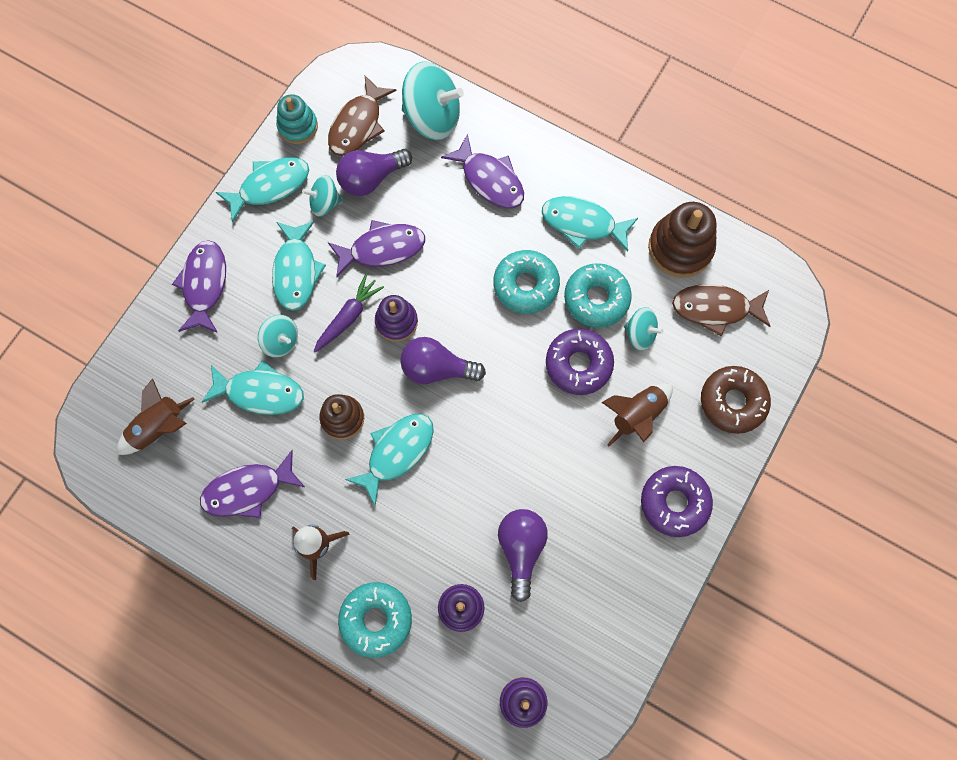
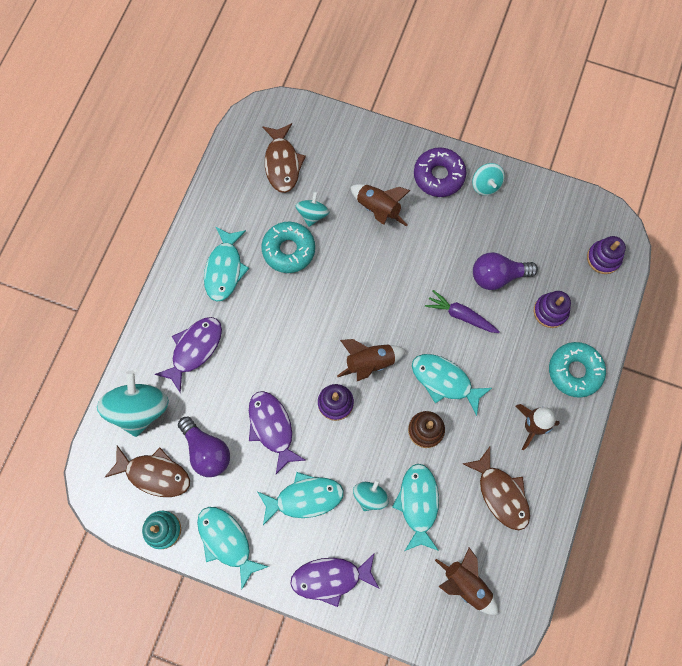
camera: 100 degrees left, 0 degrees up
(248, 490) = (501, 493): purple fish -> brown fish
(324, 203) = (236, 487): turquoise spinning top -> turquoise spinning top (486, 185)
(348, 317) = (338, 444): purple carrot -> purple carrot (461, 315)
(437, 368) = (369, 362): purple light bulb -> brown rocket
(526, 285) = (286, 305): turquoise donut -> none
(578, 364) = (346, 256): purple donut -> none
(680, 248) = (235, 194): brown stacking toy -> none
(732, 402) = (354, 144): brown donut -> none

